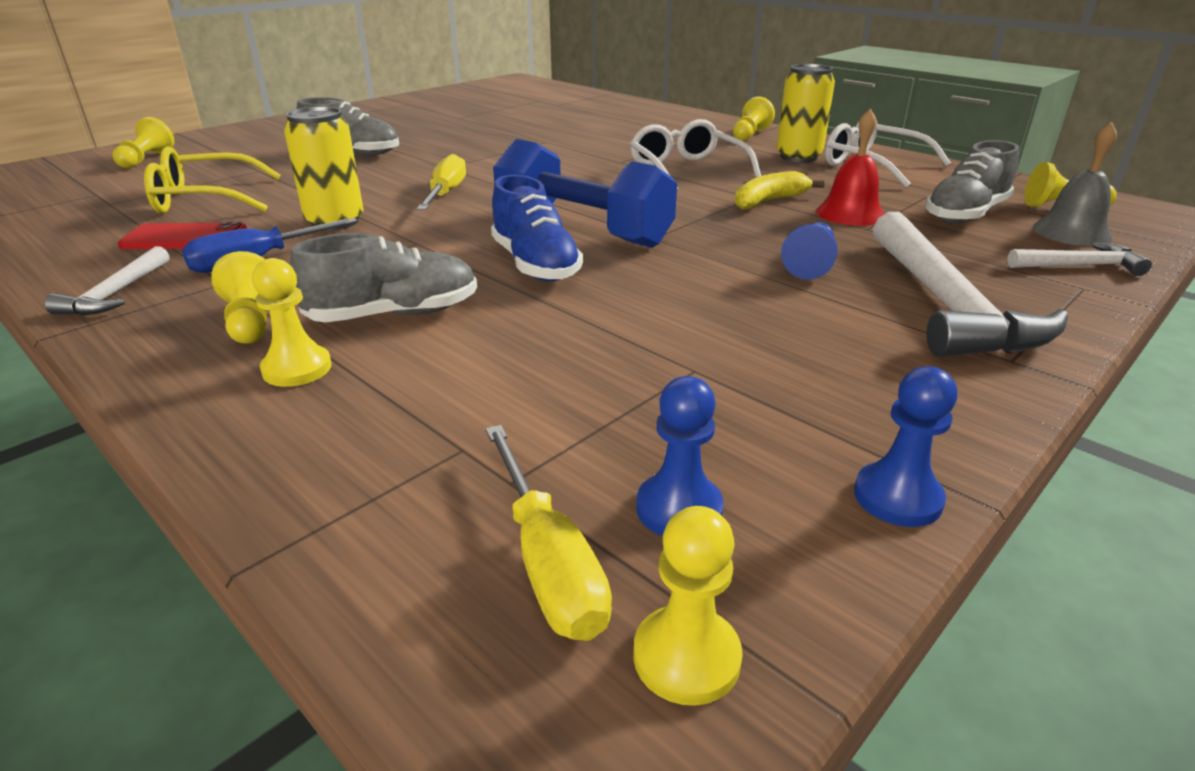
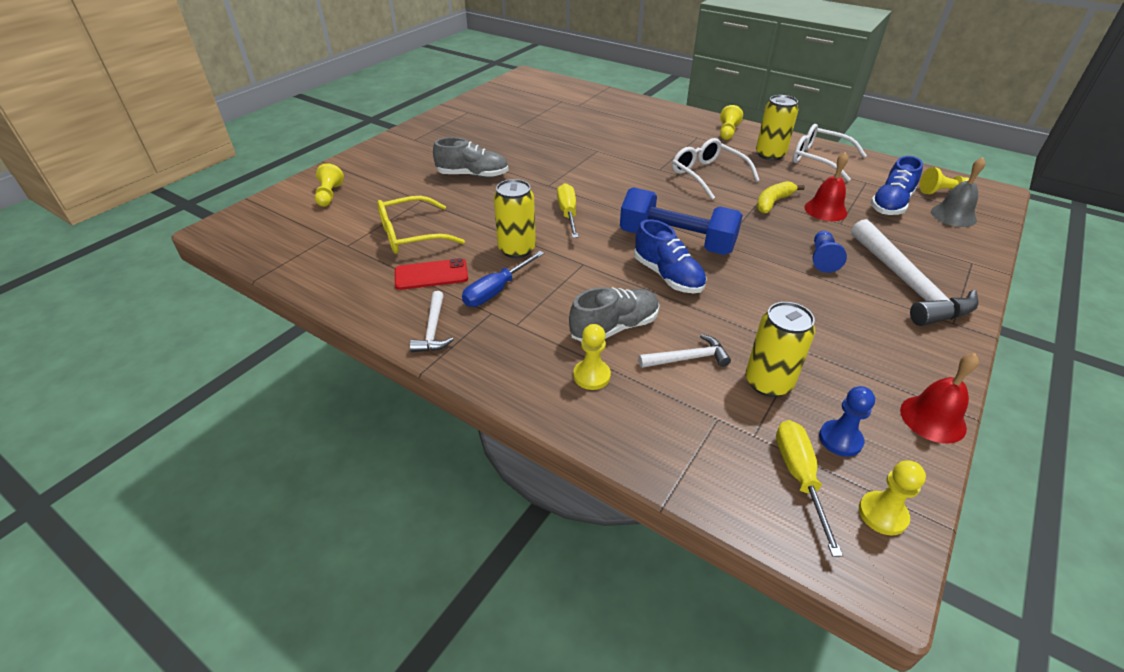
camera: 10 degrees left, 10 degrees up
(251, 321) = (535, 342): yellow pawn -> none
(548, 561) = (799, 477): yellow screwdriver -> yellow screwdriver turned 150 degrees counterclockwise
(598, 408) = (768, 382): none -> yellow can
(897, 497) = (932, 419): blue pawn -> red bell
(965, 214) = (890, 204): grey shoe -> blue shoe
(1079, 266) = (965, 245): white hammer -> white hammer (688, 358)

